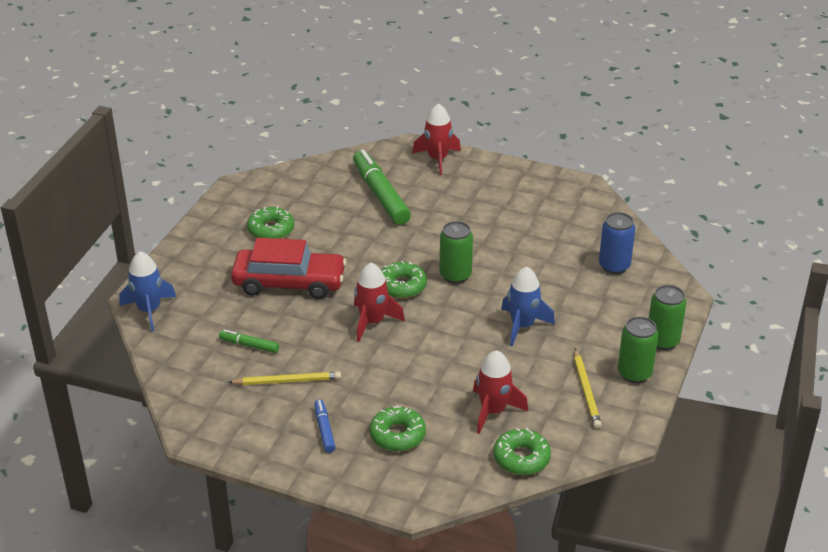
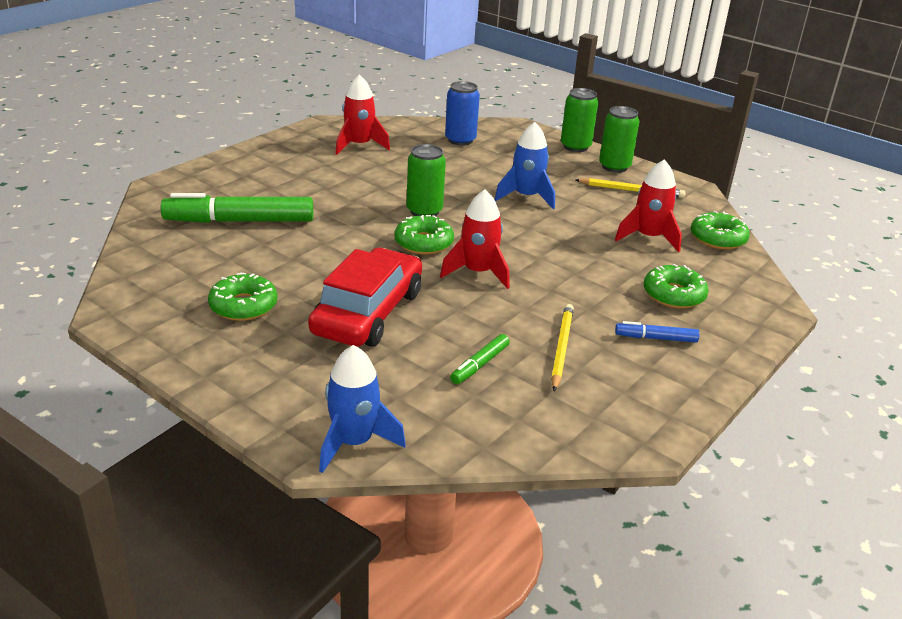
camera: 75 degrees left, 5 degrees down
(437, 159) = (205, 177): red rocket -> red rocket (359, 145)

